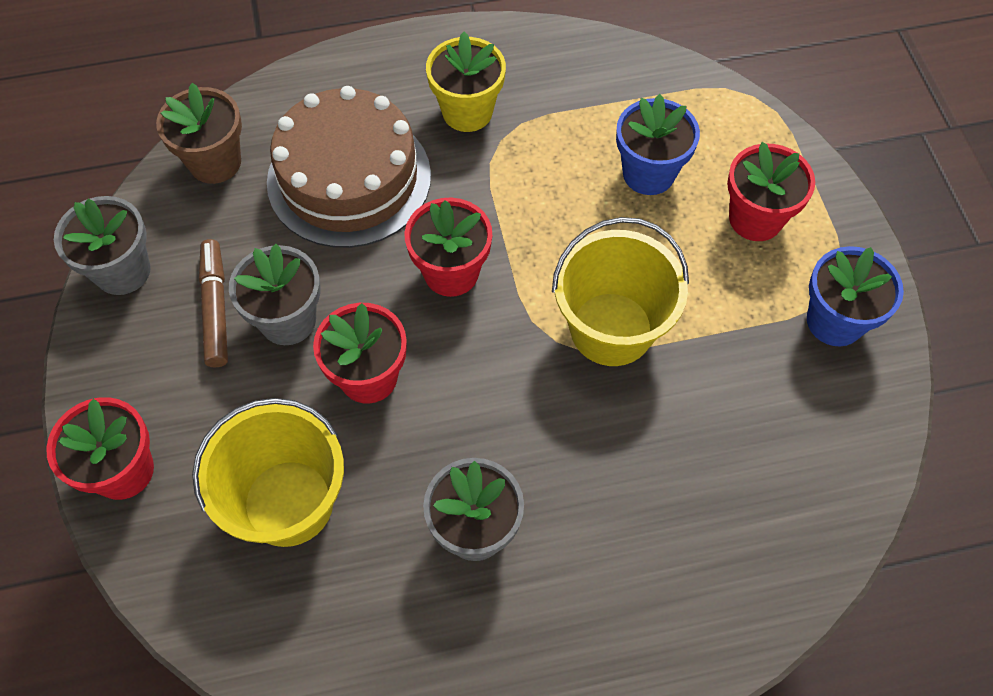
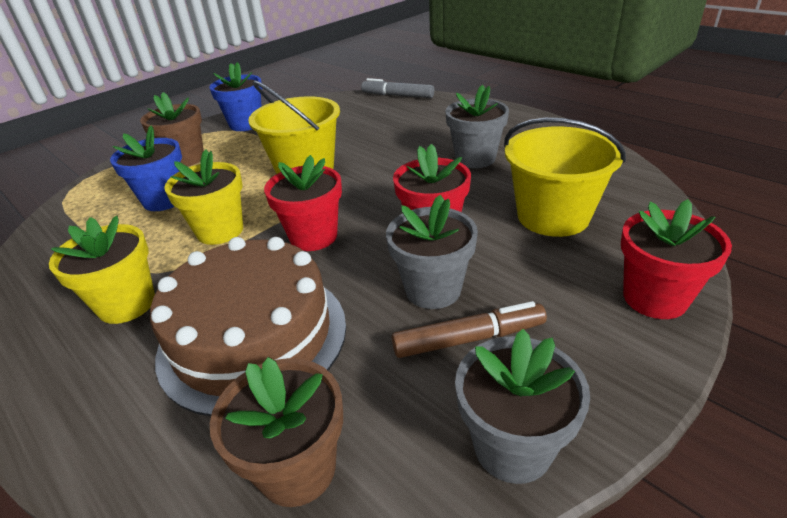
camera: 120 degrees left, 25 degrees down
(216, 308) = (469, 339): brown marker -> brown marker turned 150 degrees counterclockwise
(533, 203) = (220, 231): none -> yellow flower pot
(755, 219) = (185, 159): red flower pot -> brown flower pot
(799, 591) = (397, 95): none -> grey marker

